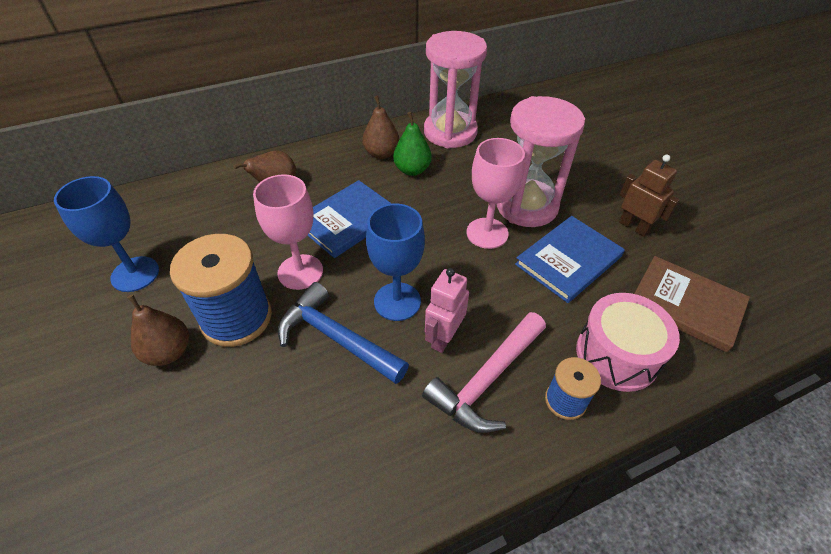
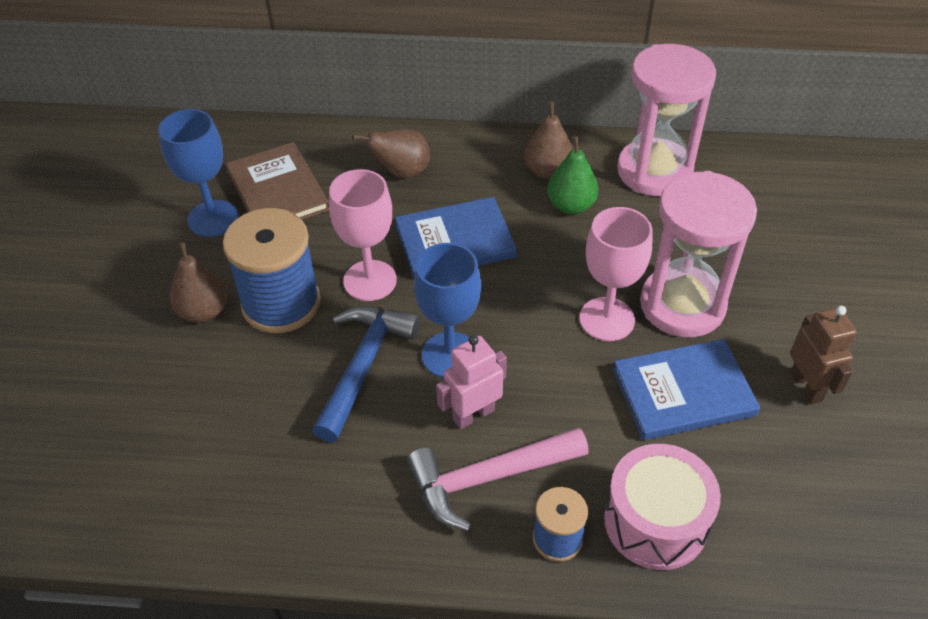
camera: 30 degrees right, 0 degrees up
(336, 338) = (363, 366): blue hammer -> blue hammer turned 45 degrees clockwise
(685, 305) = (793, 508): brown book -> brown book (277, 191)

